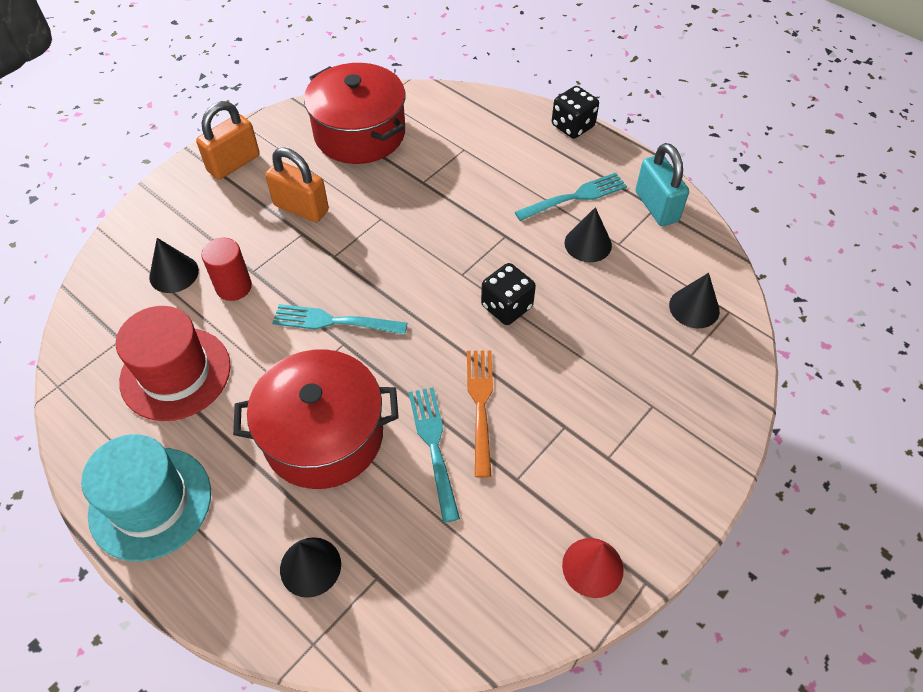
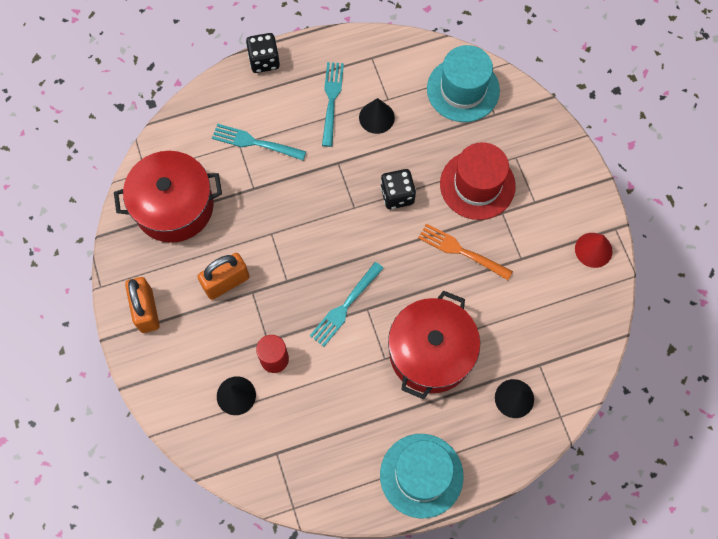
camera: 60 degrees left, 15 degrees up
(175, 373) = (328, 425): red hat -> red hat (477, 185)
(434, 446) = (474, 292): turquoise fork -> turquoise fork (255, 142)
(656, 206) = (371, 57): turquoise padlock -> none
(694, 308) = (463, 89): black cone -> turquoise hat

